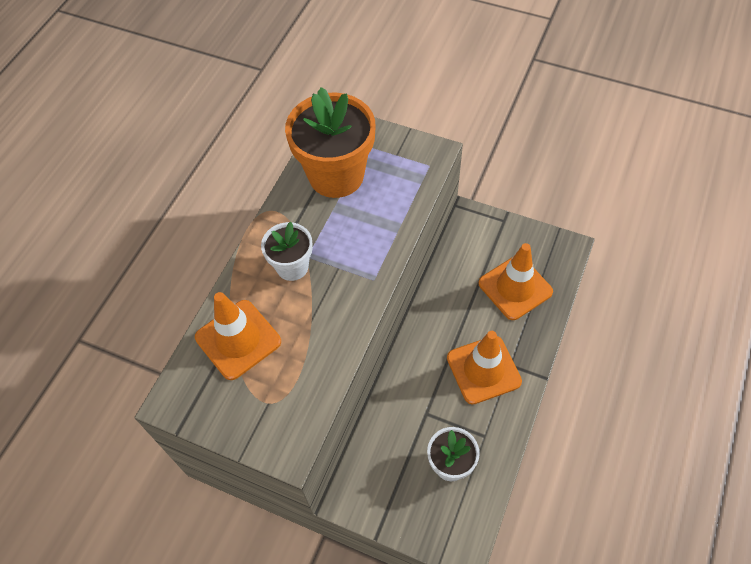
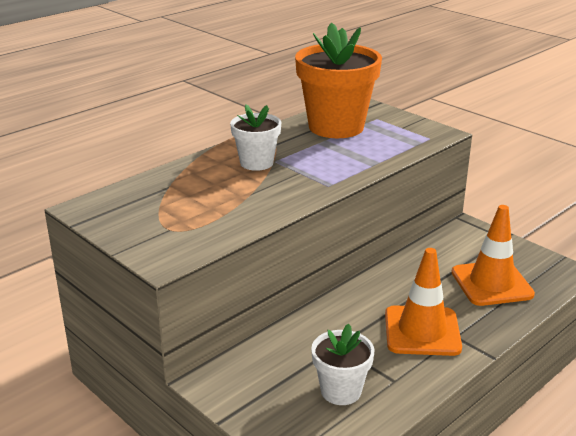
camera: 20 degrees right, 30 degrees down
(238, 339) = (173, 189): orange traffic cone -> none

